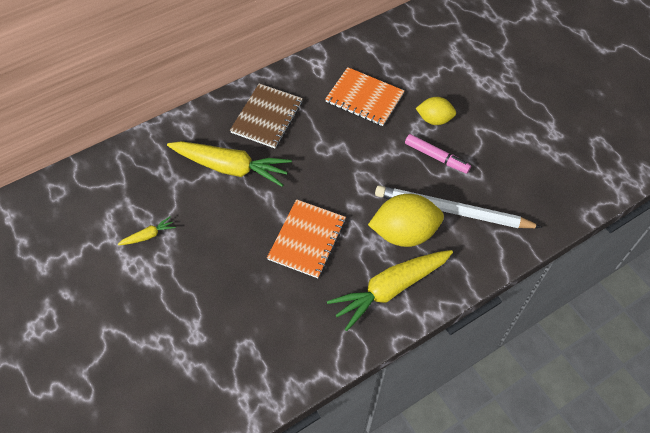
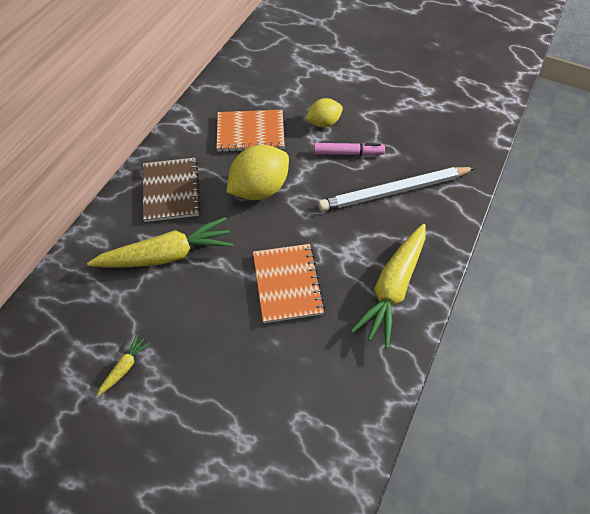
camera: 30 degrees left, 0 degrees up
(404, 233) = (368, 231): yellow lemon -> yellow lemon (259, 189)

